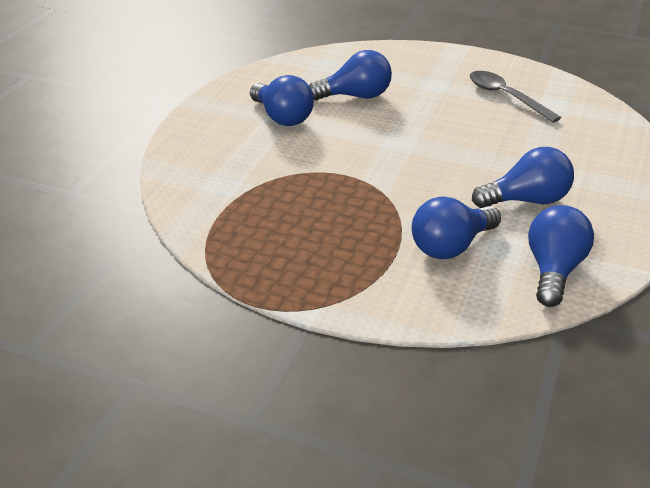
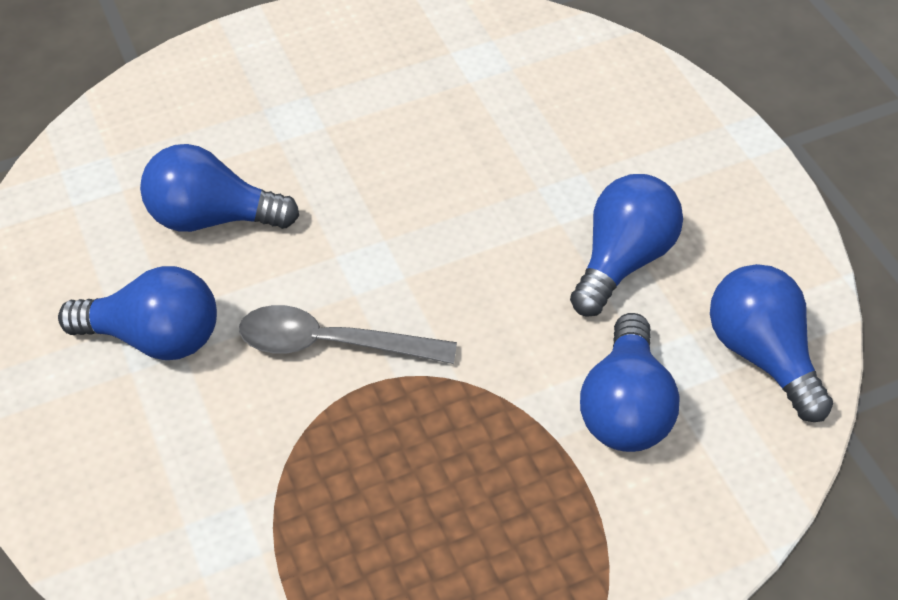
camera: 45 degrees left, 15 degrees up
(355, 96) = (212, 217): blue light bulb -> blue light bulb turned 120 degrees counterclockwise
(506, 97) = (410, 83): grey spoon -> grey spoon (332, 343)

